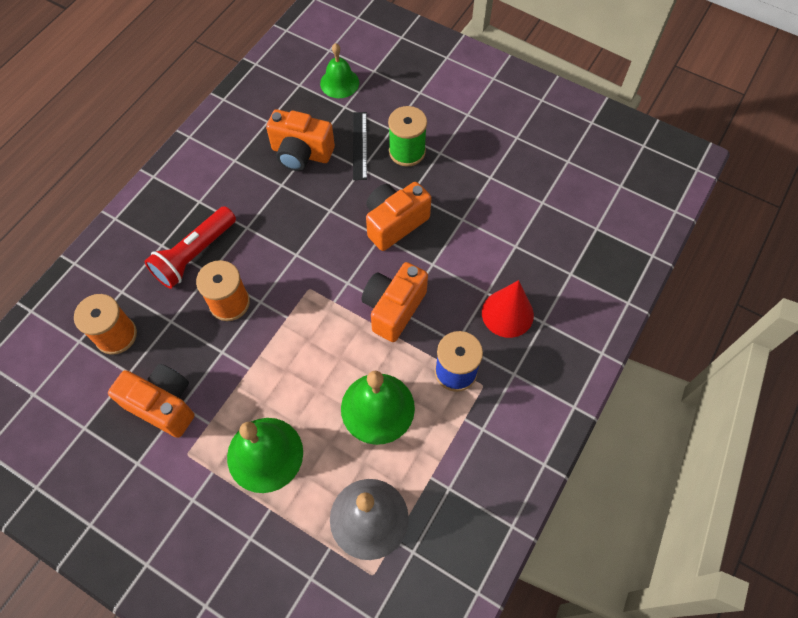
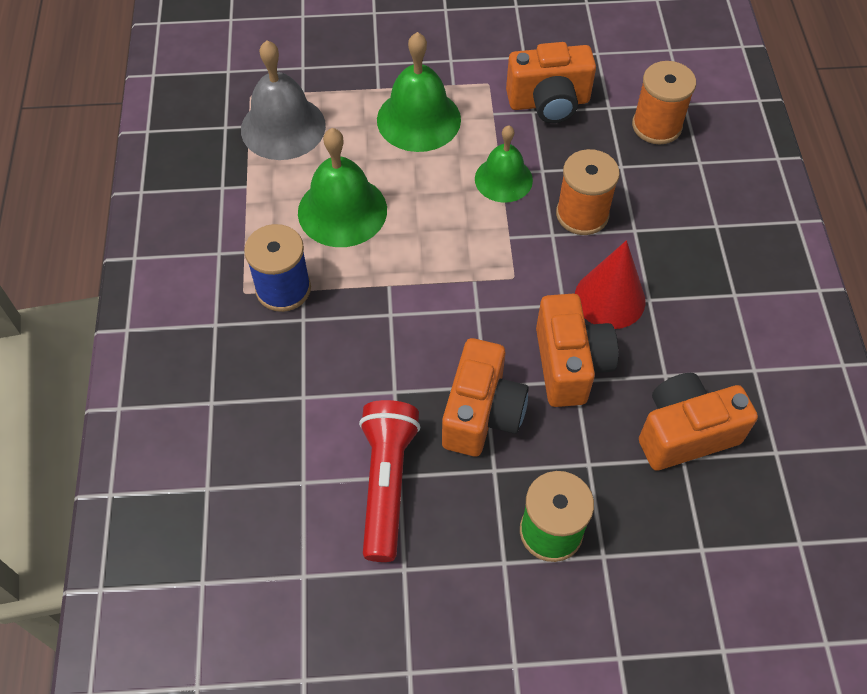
camera: 145 degrees right, 5 degrees down
(195, 255) = (670, 237): red flashlight -> red flashlight (387, 483)
(339, 83) = (749, 587): green bell -> green bell (503, 179)
(360, 145) = (622, 498): black ruler -> none
(393, 308) = (401, 312): orange camera -> orange camera (570, 364)
(507, 313) = (262, 386): red cone -> red cone (609, 298)

